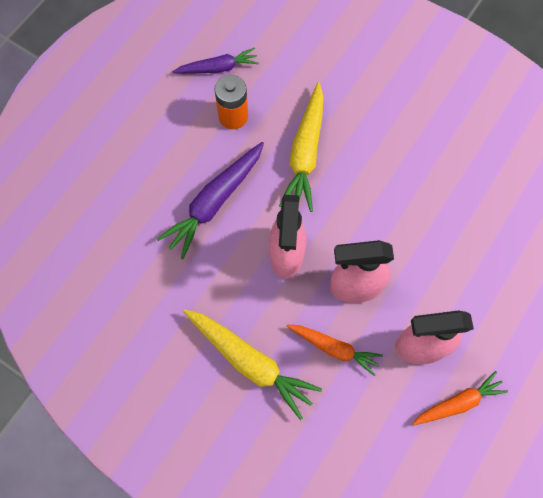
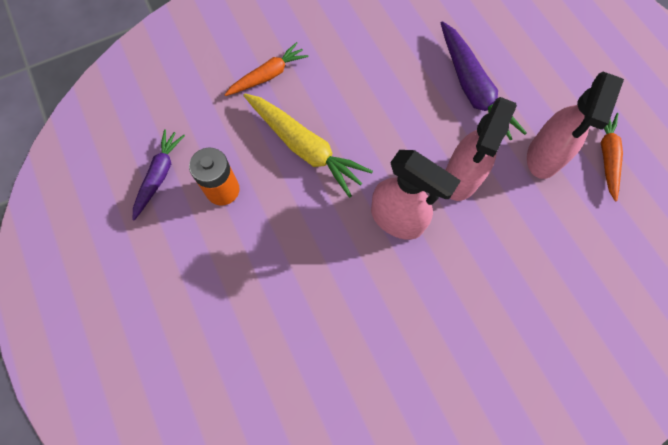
camera: 60 degrees left, 0 degrees up
(215, 202) = (304, 256): purple carrot -> purple carrot (472, 90)
(250, 362) = (489, 311): yellow carrot -> none
(334, 348) = (511, 228): orange carrot -> orange carrot (268, 75)

